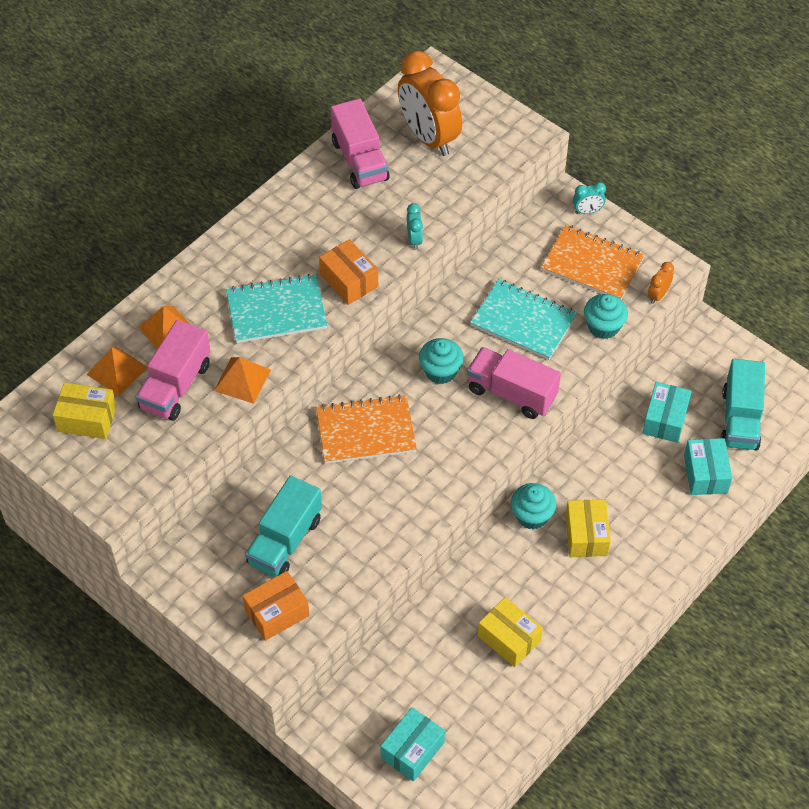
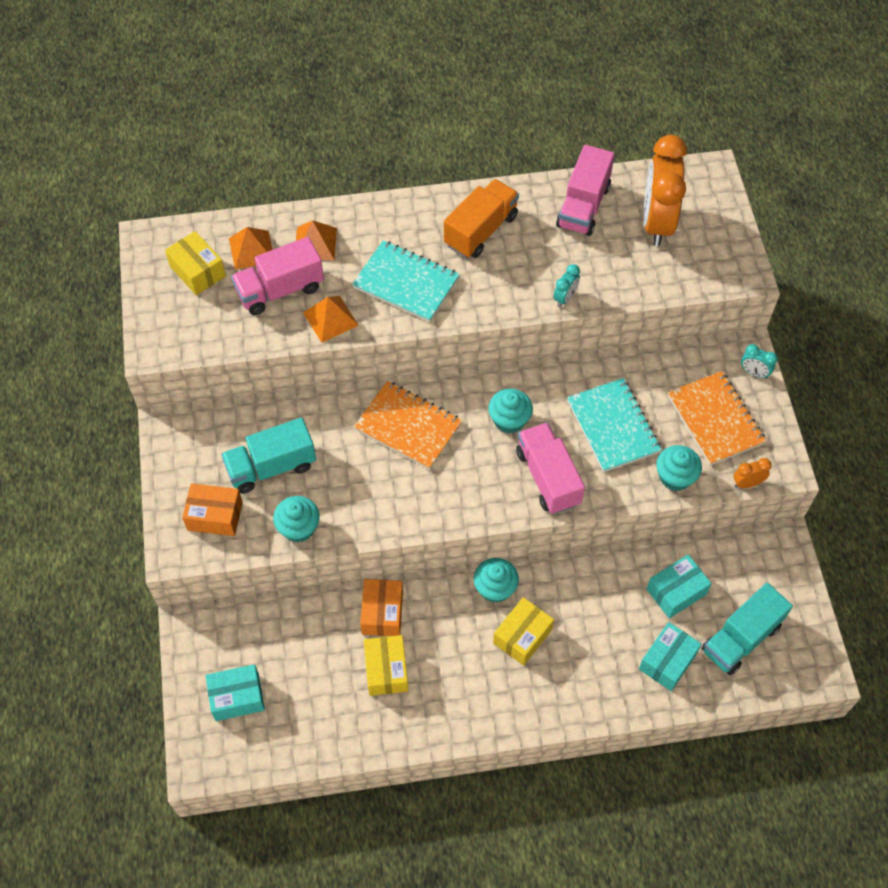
camera: 40 degrees right, 5 degrees up
(296, 231) = (481, 230): none -> orange truck
(349, 280) = (483, 296): orange box -> orange box (382, 613)
(355, 571) = (298, 528): none -> turquoise cupcake

